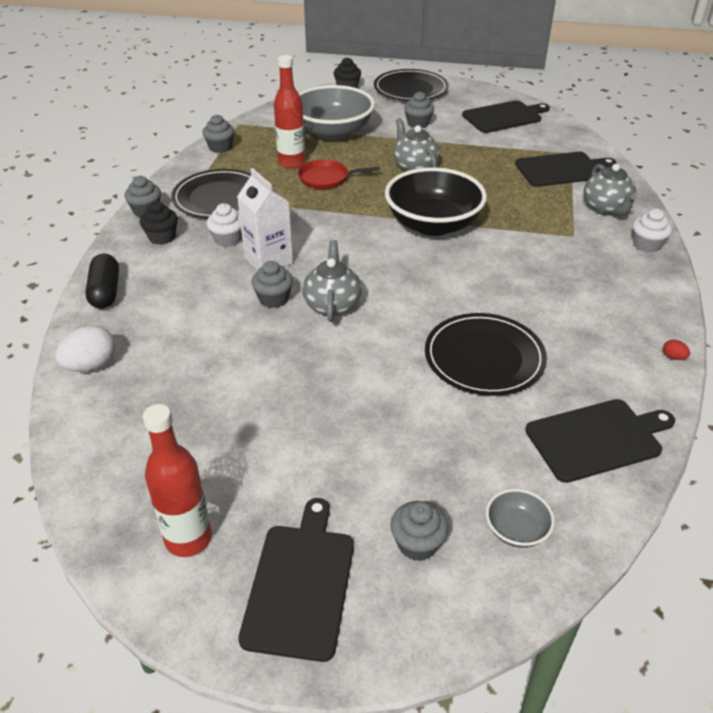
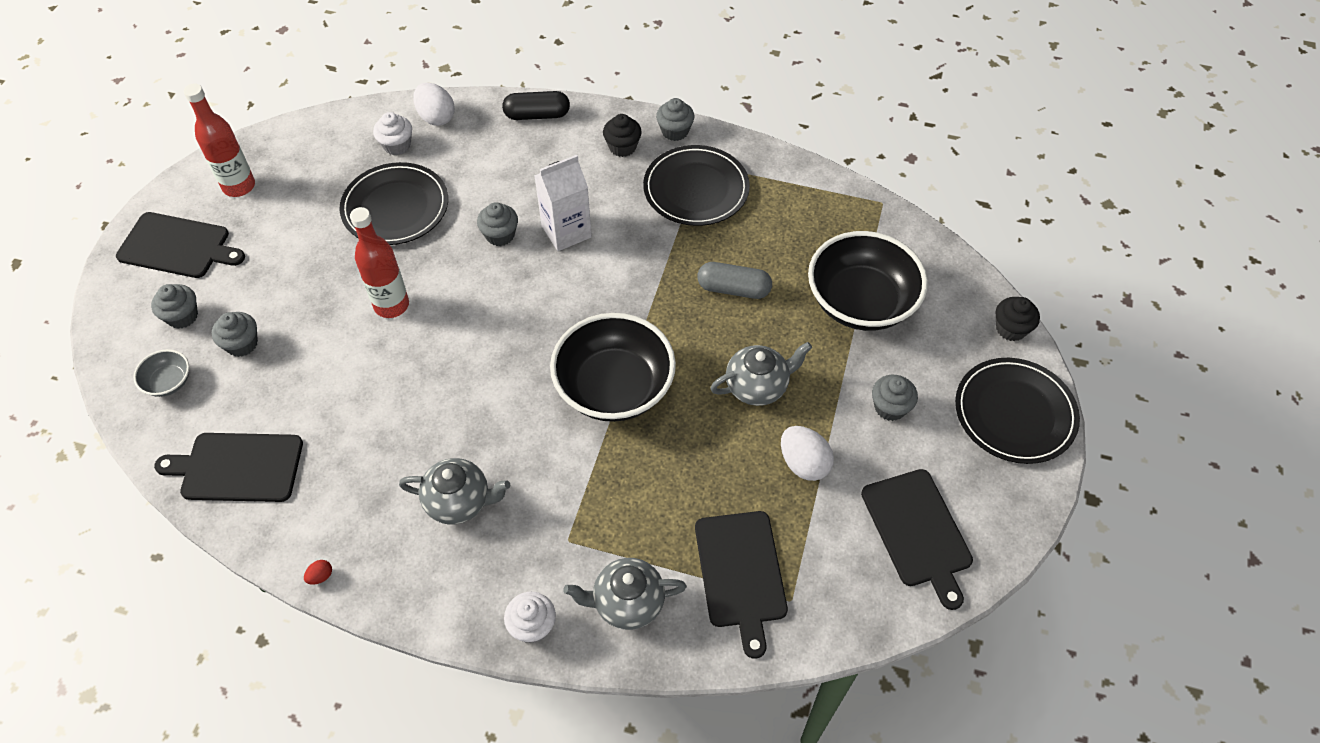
camera: 95 degrees right, 15 degrees up
(220, 147) = (817, 186): grey cupcake -> grey cupcake (242, 344)
(227, 239) = (610, 198): white cupcake -> white cupcake (397, 145)
(291, 163) = (775, 255): red bottle -> red bottle (391, 305)
(326, 178) = (733, 289): red pan -> grey capsule
(332, 304) = (481, 281): grey teapot -> grey teapot (459, 501)
(333, 132) = (860, 302): grey bowl -> black bowl
(471, 150) = (803, 463): none -> white egg
(484, 358) = (369, 397): black plate -> black plate (395, 207)
(597, 439) = (237, 467): black cutting board -> black cutting board turned 105 degrees clockwise

